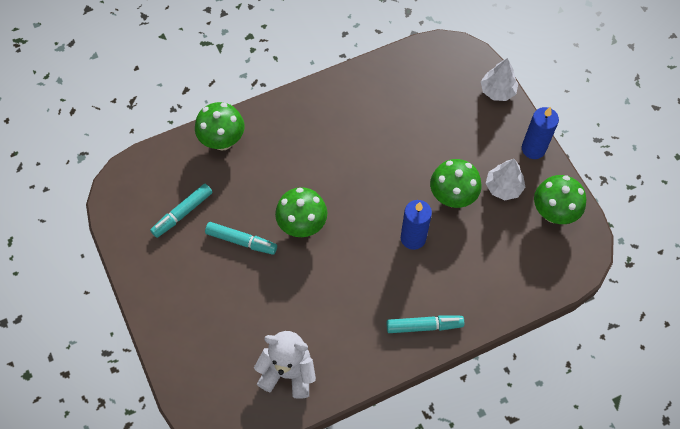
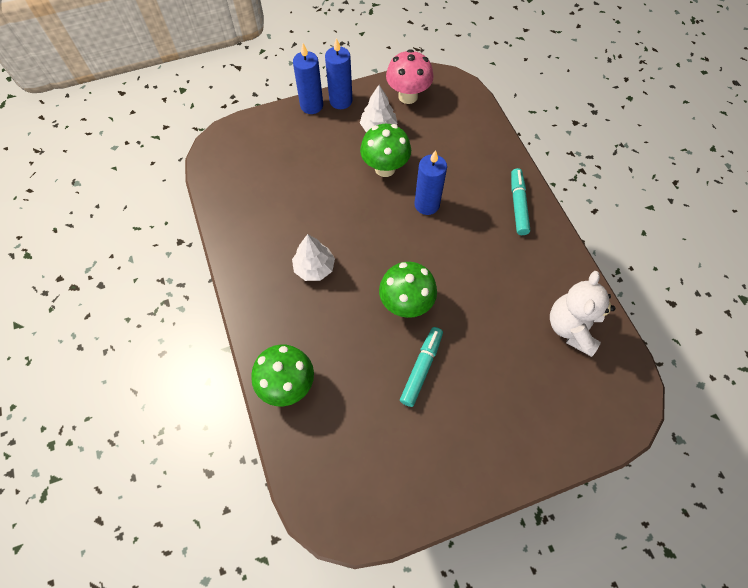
camera: 85 degrees left, 0 degrees up
(182, 213) = (381, 436): turquoise marker -> none
(497, 91) = (272, 119): white tree -> white tree (314, 267)
(521, 123) = (311, 105): none -> blue candle
(553, 213) = (408, 96): green mushroom -> pink mushroom

